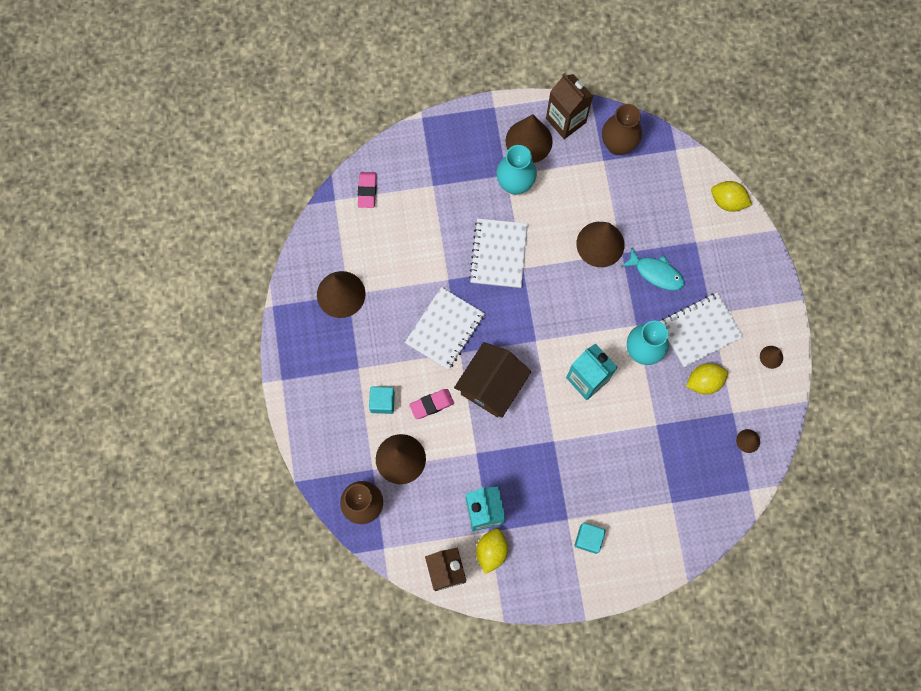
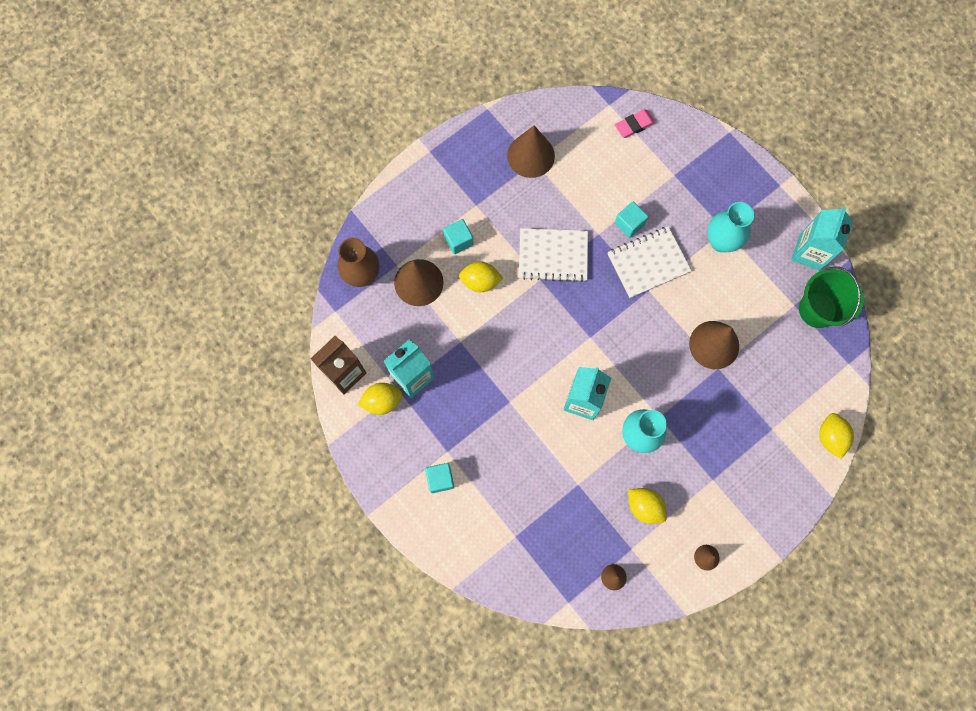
camera: 60 degrees right, 0 degrees up
(431, 404) = (480, 281): pink eraser -> yellow lemon
(454, 248) = (629, 224): none -> turquoise cube
(491, 386) = (526, 322): brown house -> none
(529, 141) = (768, 231): brown cone -> none
(566, 120) = (809, 252): brown carton -> turquoise carton
(617, 145) = (817, 309): brown vase -> green bucket
(656, 273) = (719, 409): turquoise fish -> none
(699, 330) = (690, 477): white notebook -> none

